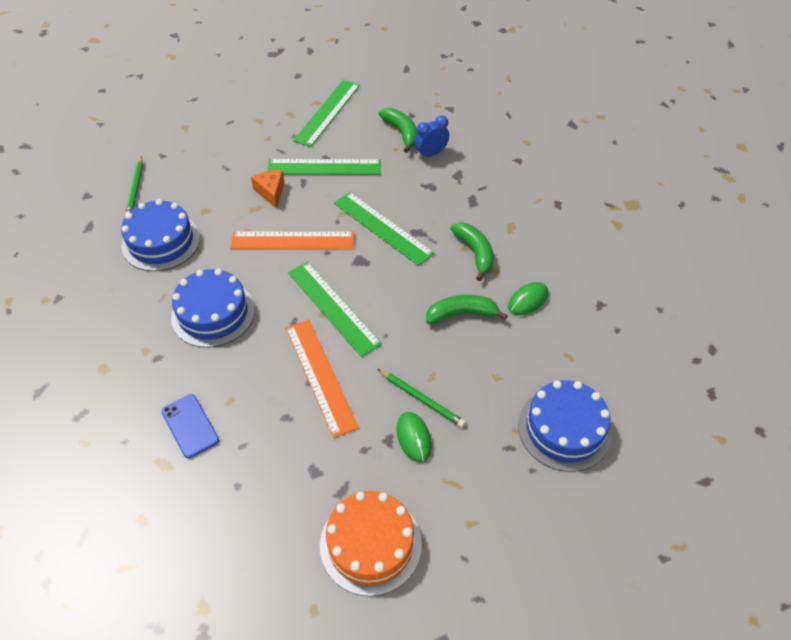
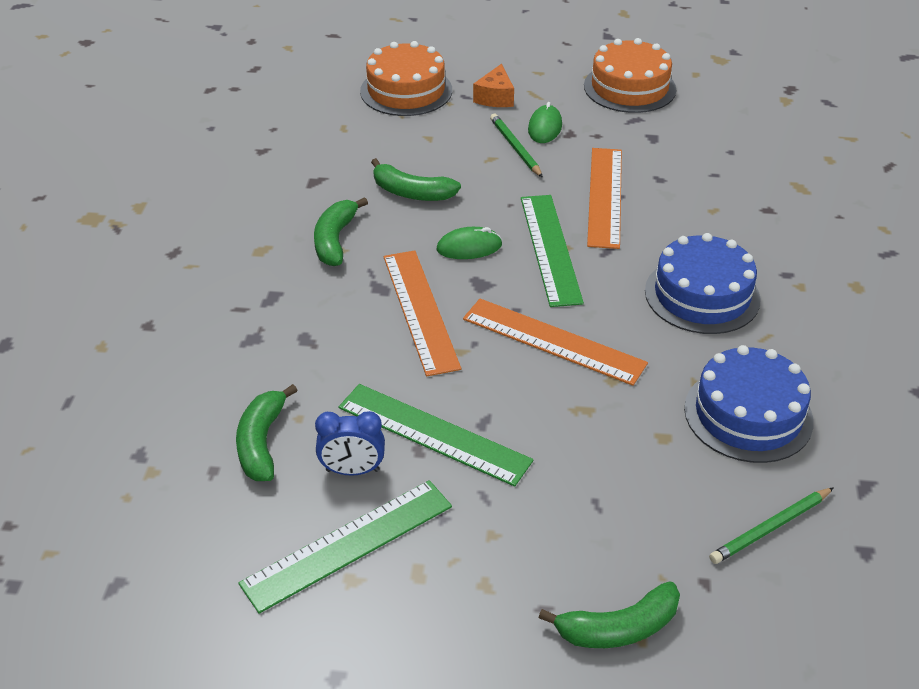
camera: 150 degrees left, 10 degrees down
(136, 188) = (771, 528): green pencil -> green pencil turned 150 degrees counterclockwise
(190, 426) = (764, 205): blue phone -> none
(195, 126) = (618, 628): none -> green banana
(271, 192) = (544, 426): orange cheese -> orange cheese (495, 97)
(382, 228) = (420, 311): green ruler -> orange ruler
(431, 154) = (255, 386): blue clock -> blue clock (352, 470)
(528, 300) = (329, 179): green mouse -> green mouse (469, 247)
(564, 429) = (406, 90): blue cake -> orange cake

